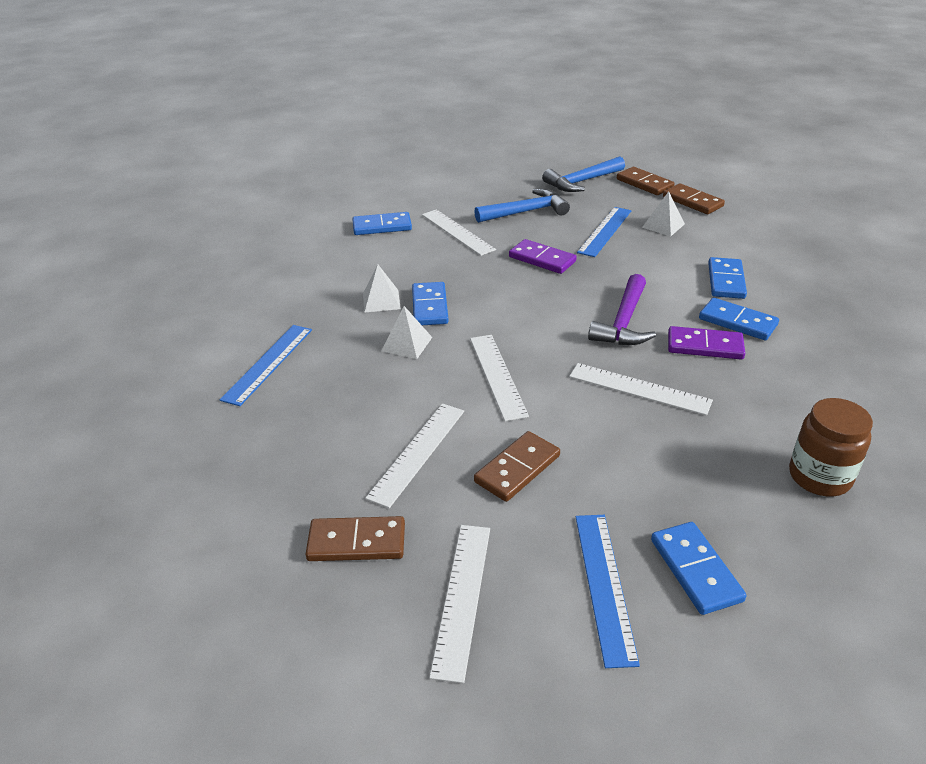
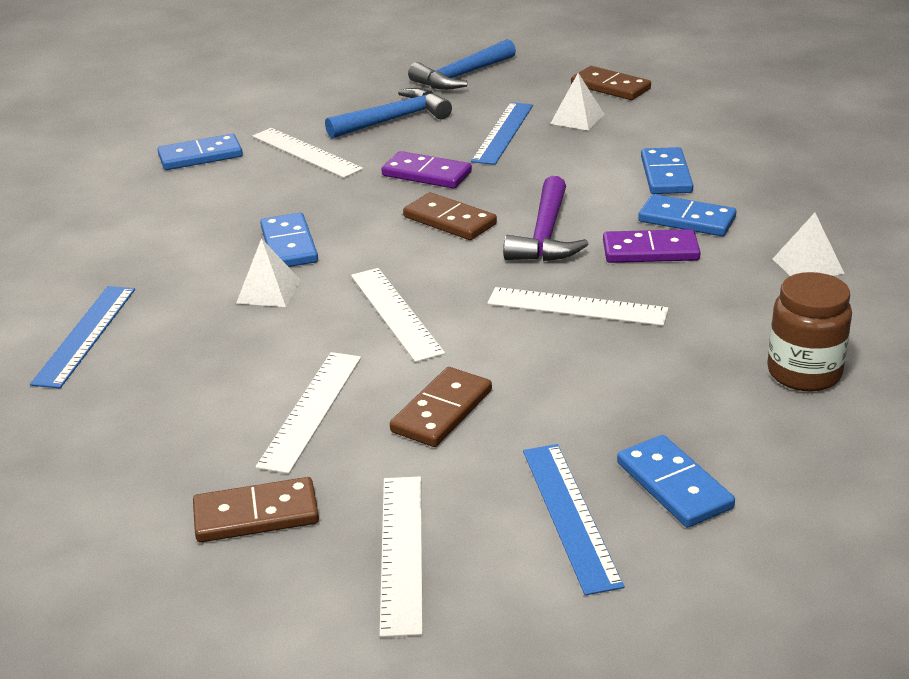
camera: 10 degrees left, 5 degrees down
(381, 301) = (221, 245): white pyramid -> white pyramid (808, 266)
(644, 184) = (544, 71): brown domino -> brown domino (449, 221)

